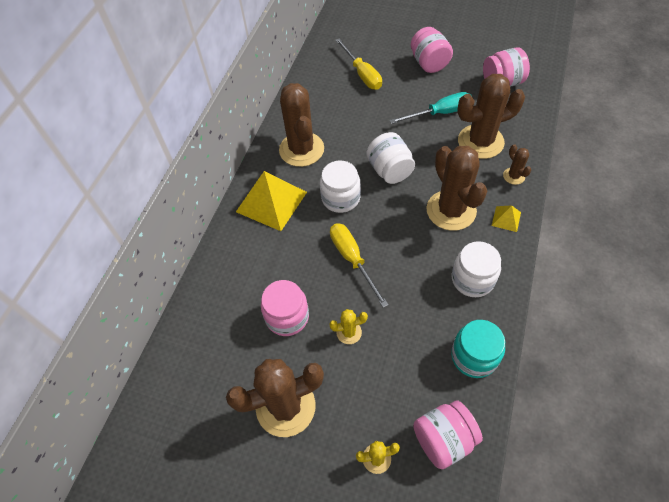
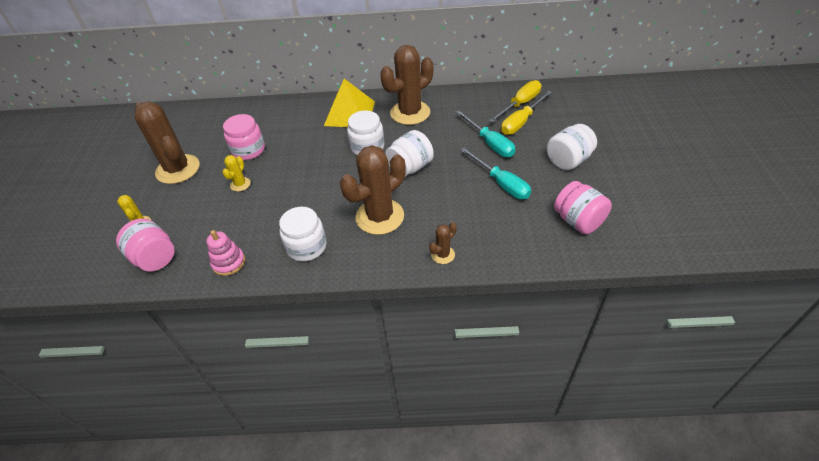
camera: 70 degrees right, 10 degrees down
(349, 332) = (240, 184): yellow cactus -> yellow cactus turned 45 degrees clockwise
(352, 259) = (307, 169): yellow screwdriver -> yellow screwdriver (520, 104)
(382, 104) = (489, 143): none -> turquoise screwdriver
(429, 63) = (568, 160): pink jar -> white jar
(474, 356) = (228, 262): turquoise jar -> pink stacking toy
(480, 142) = (478, 220): brown cactus -> none
(506, 219) = (384, 258): yellow pyramid -> none

